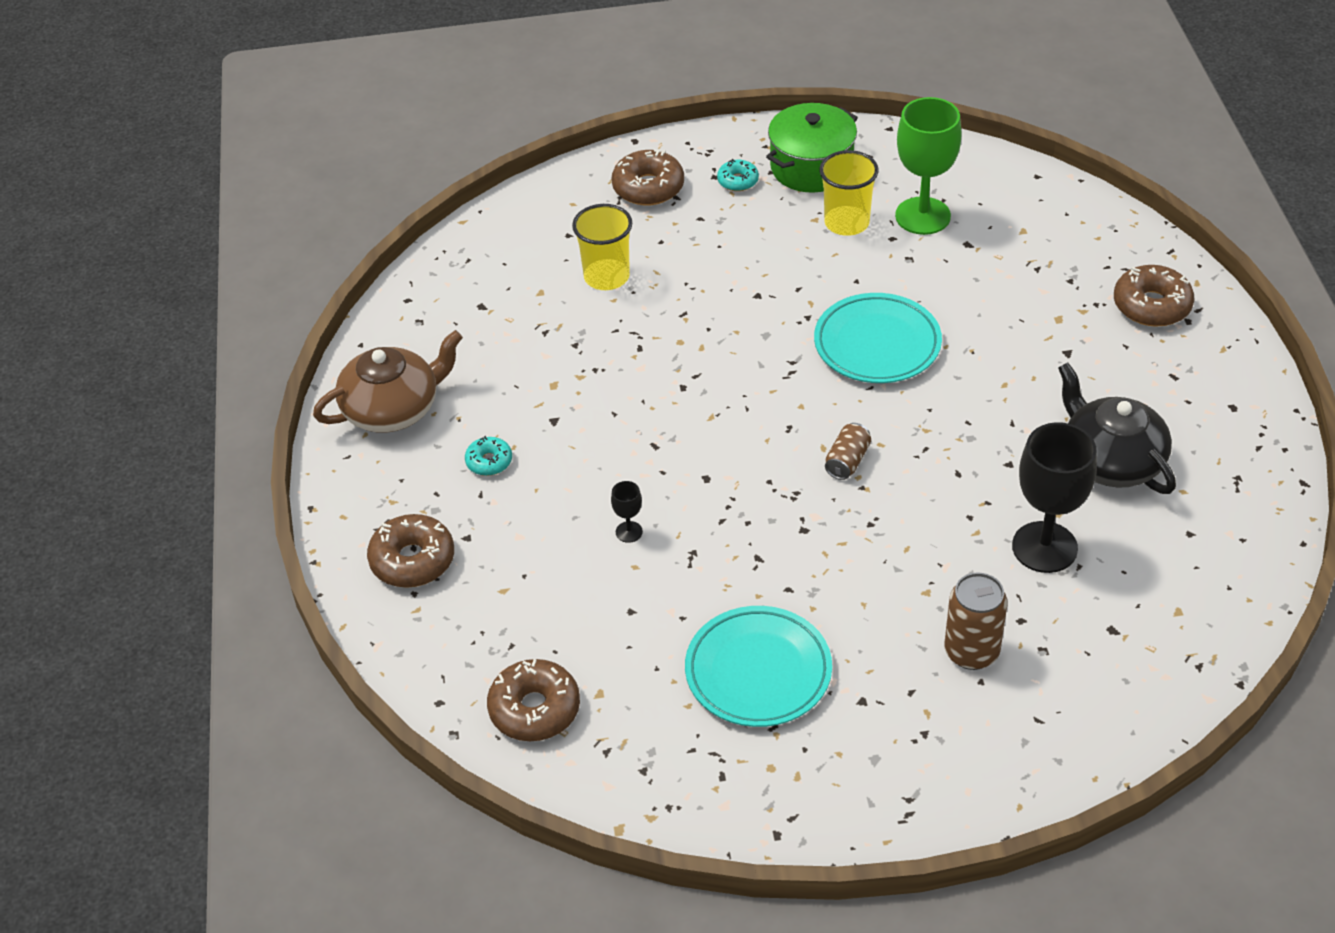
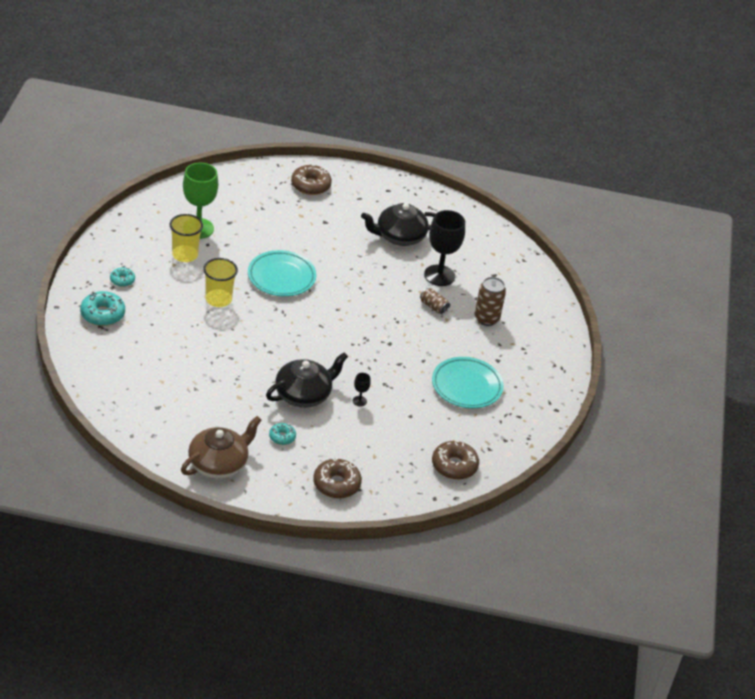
camera: 80 degrees left, 5 degrees down
(393, 408) = (219, 464): brown teapot -> brown teapot turned 60 degrees clockwise
(604, 457) = (304, 394): none -> black teapot
(606, 277) = (167, 352): yellow cup -> yellow cup (218, 299)
(648, 187) = (102, 314): brown donut -> turquoise donut
(811, 167) = (131, 251): green pot -> none
(847, 461) = (354, 314): brown can -> brown can (433, 307)

